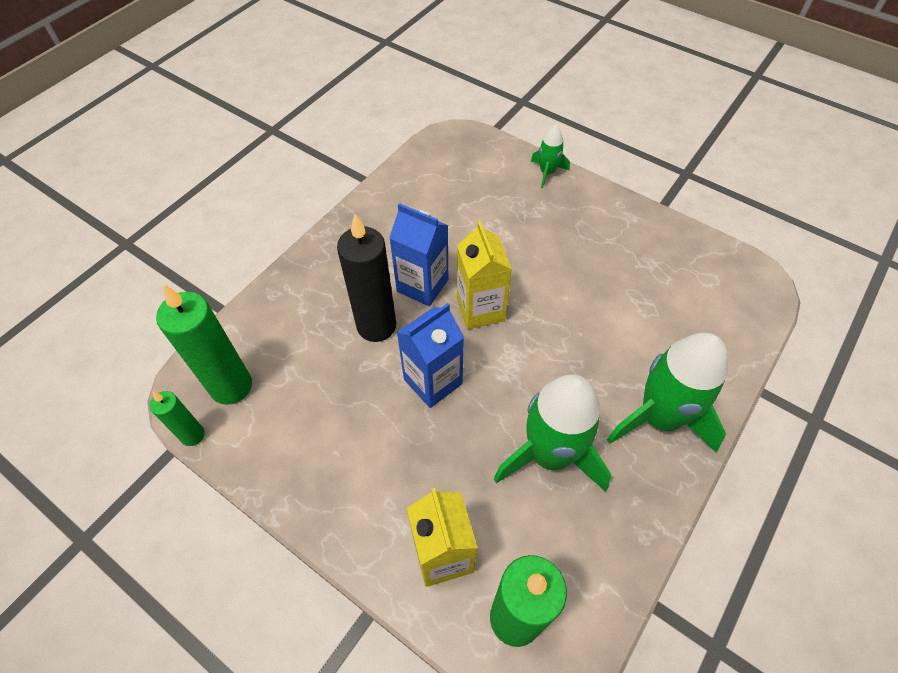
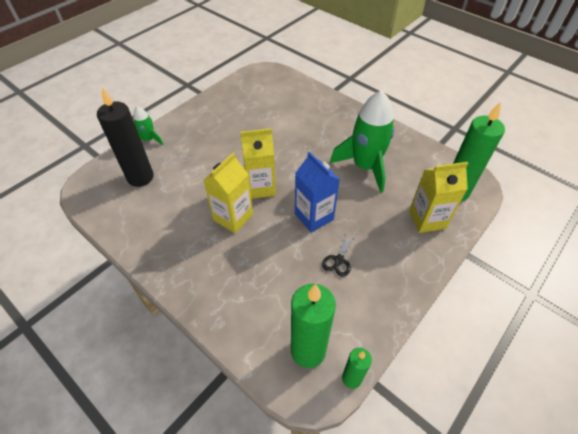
camera: 85 degrees left, 5 degrees down
(358, 417) = (339, 260): none -> black scissors
(376, 326) = (264, 247): black candle -> black candle (140, 177)
(422, 285) = (233, 217): blue carton -> yellow carton
(659, 417) = (343, 121): green rocket -> none

